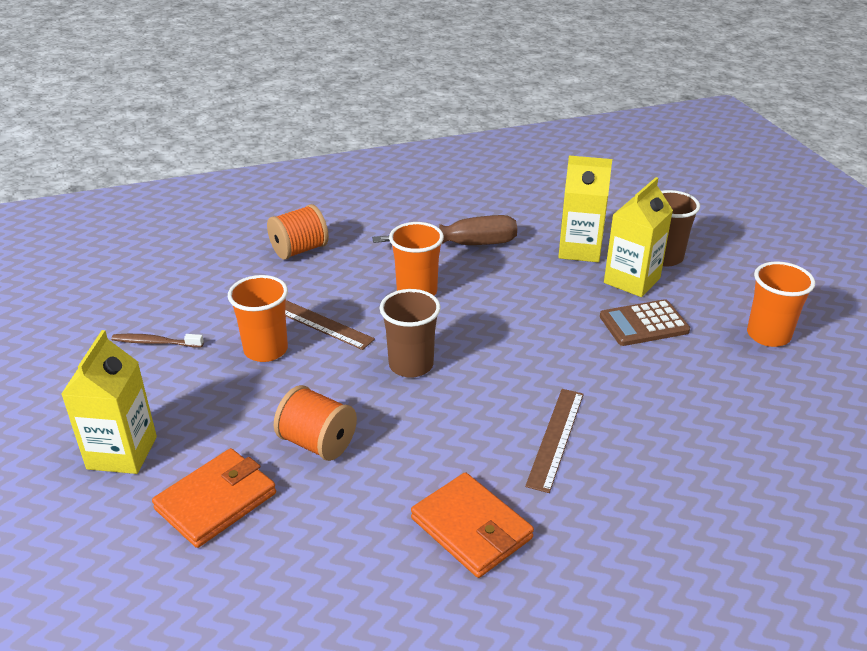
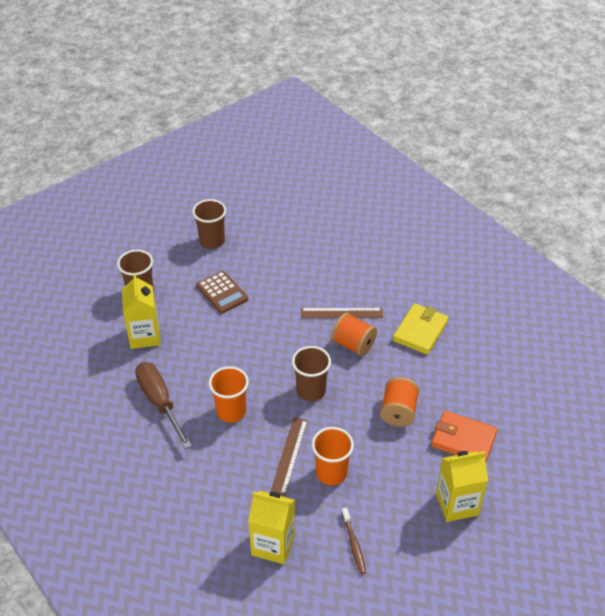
camera: 110 degrees left, 10 degrees up
(299, 250) = (202, 505): orange spool -> orange spool (353, 344)
(471, 528) = (420, 331): orange wallet -> yellow wallet
(632, 280) = (175, 304): yellow carton -> yellow carton (273, 544)
(768, 335) = (212, 241): orange cup -> brown cup

